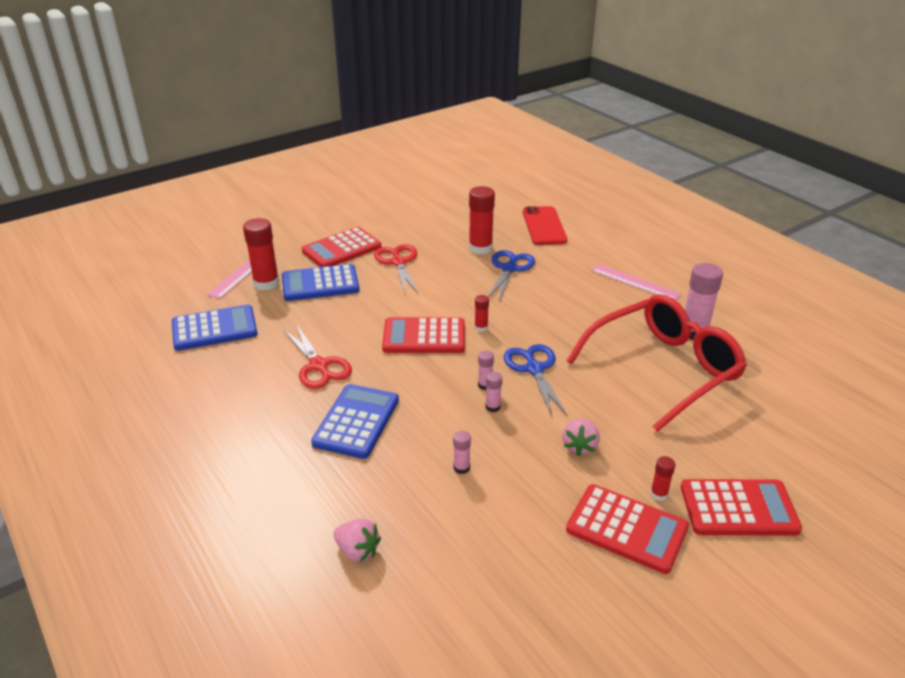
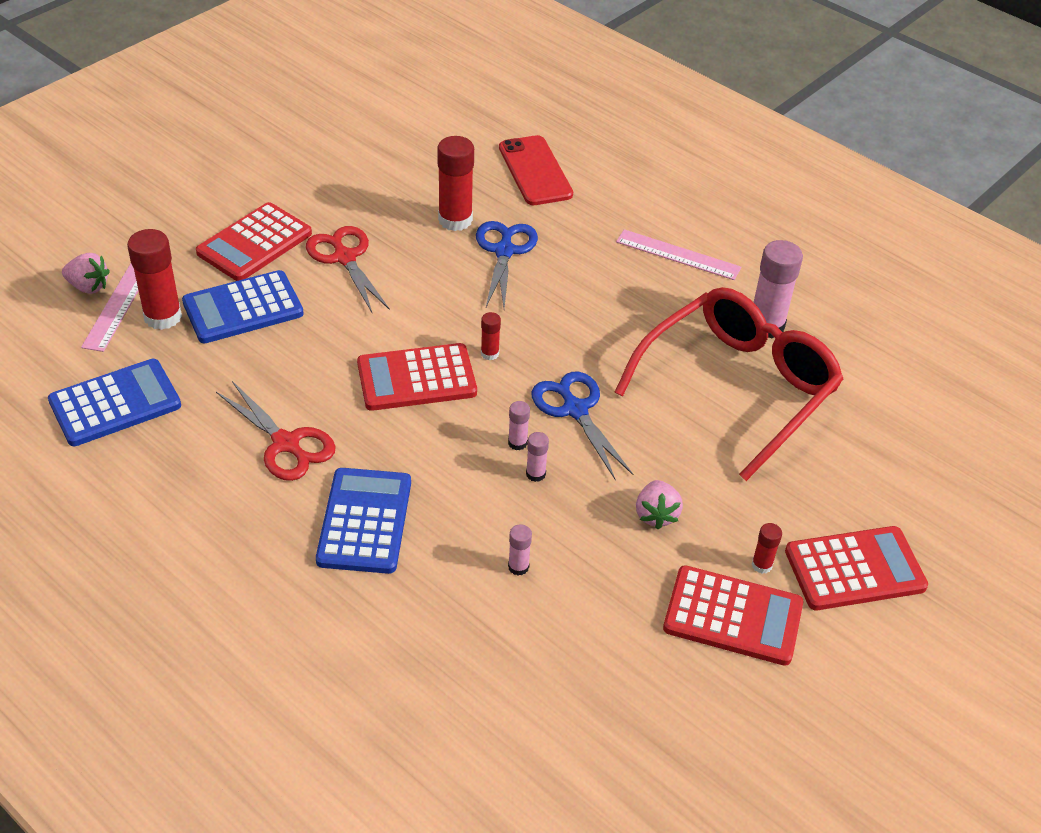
camera: 15 degrees left, 10 degrees up
(357, 551) = (422, 699): pink strawberry -> pink strawberry (88, 287)

